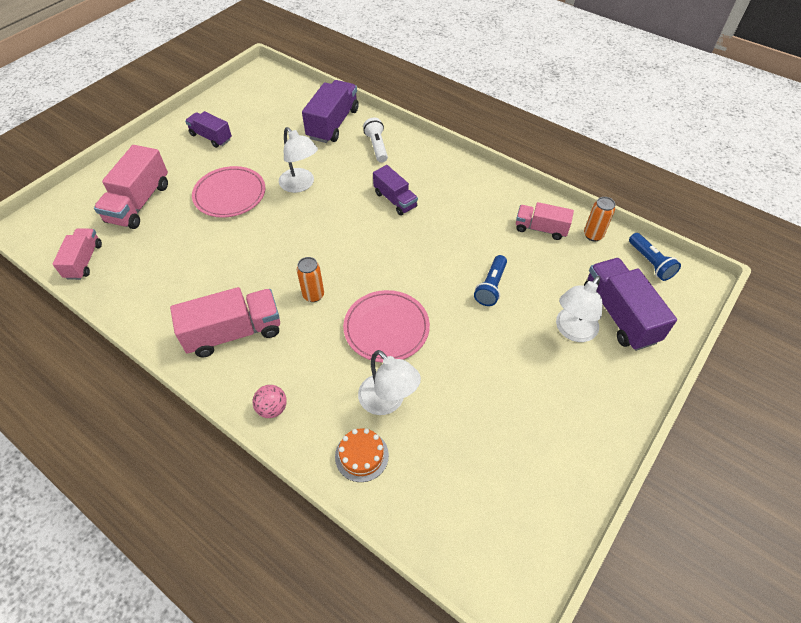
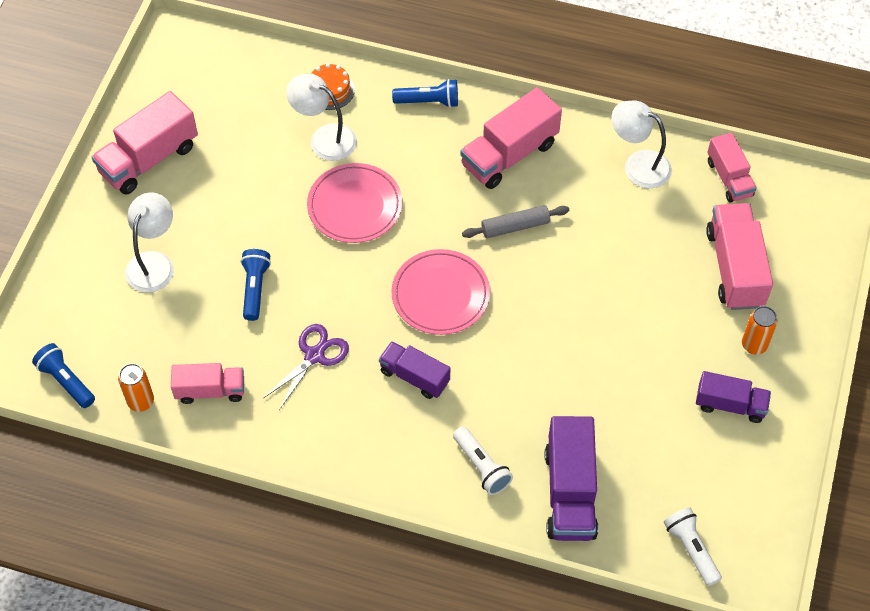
camera: 160 degrees right, 5 degrees up
(230, 194) = (632, 316): pink plate -> pink plate (440, 295)
(268, 274) = (515, 226): none -> grey rolling pin
(272, 408) = (429, 101): pink ball -> blue flashlight
(285, 89) = (691, 549): none -> white flashlight
(301, 185) = (551, 361): white lamp -> white lamp (638, 165)
(313, 295) = (450, 218): orange can -> orange can (754, 345)
(459, 230) = (314, 356): none -> purple scissors
(566, 435) = (149, 159): none -> pink truck
(619, 314) = (102, 298): purple truck -> none

